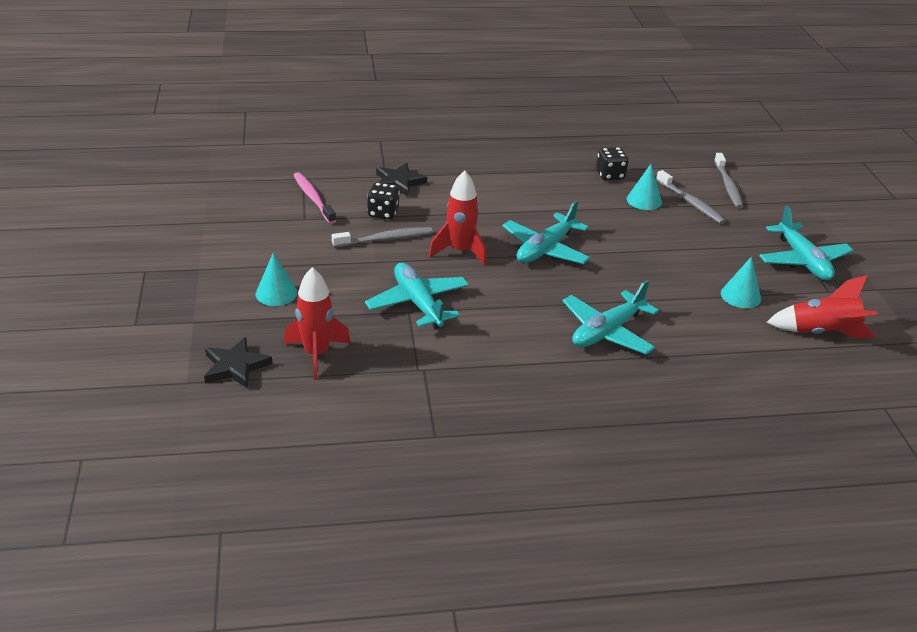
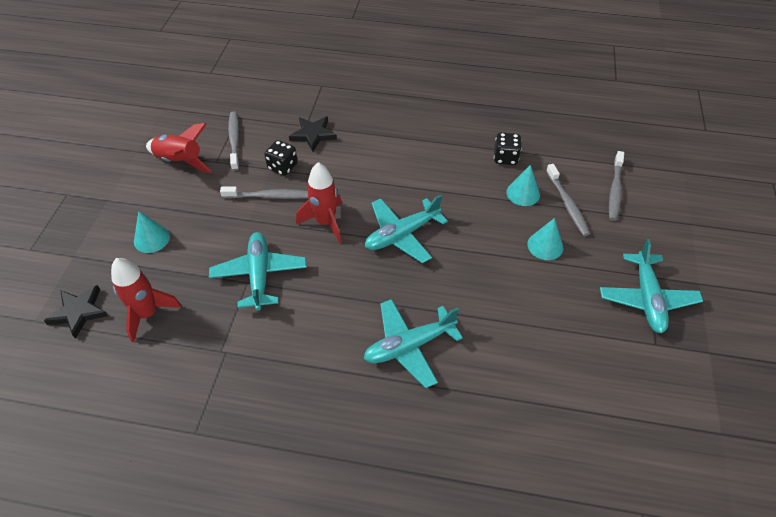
camera: 20 degrees right, 15 degrees up
(313, 198) = (234, 140): pink toothbrush -> grey toothbrush
(740, 296) = (560, 330): turquoise cone -> turquoise cone (545, 246)
(822, 332) = (622, 397): red rocket -> red rocket (180, 161)

